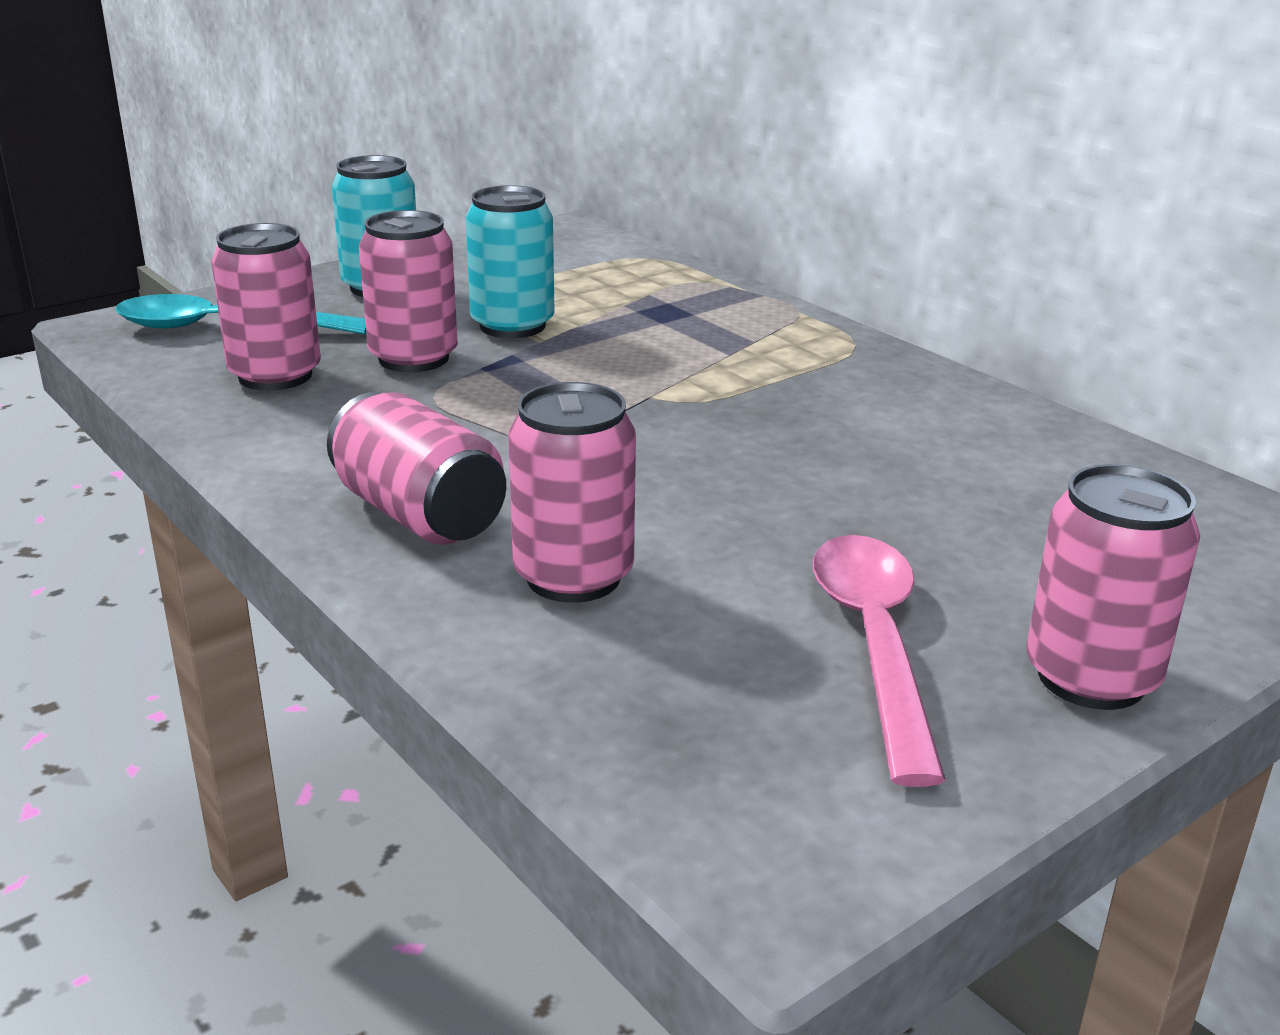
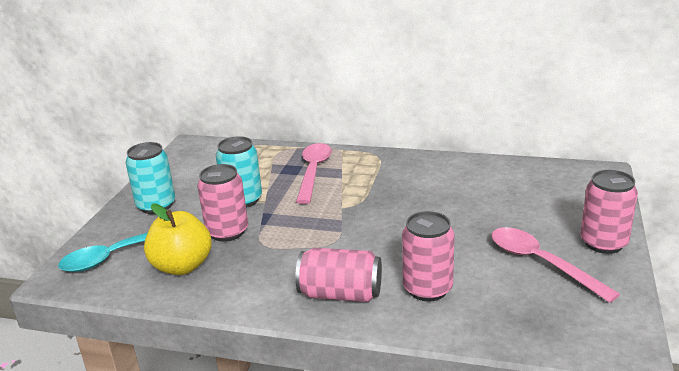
camera: 35 degrees left, 0 degrees up
(275, 376) = (182, 266): pink can -> yellow apple
(696, 328) = (313, 171): none -> pink spoon

